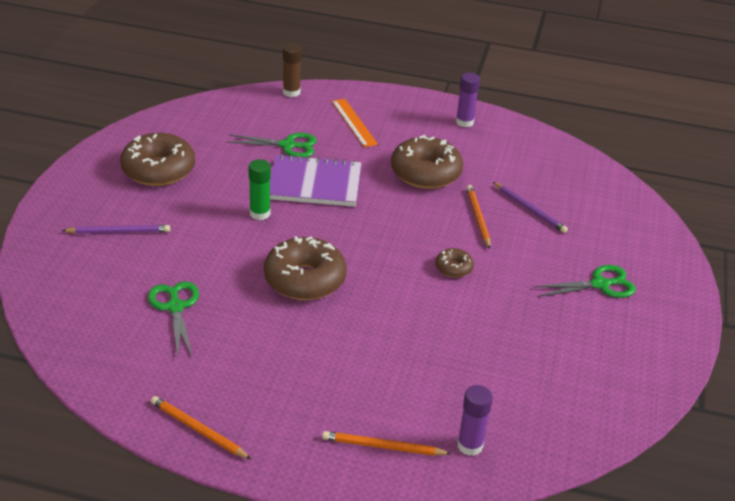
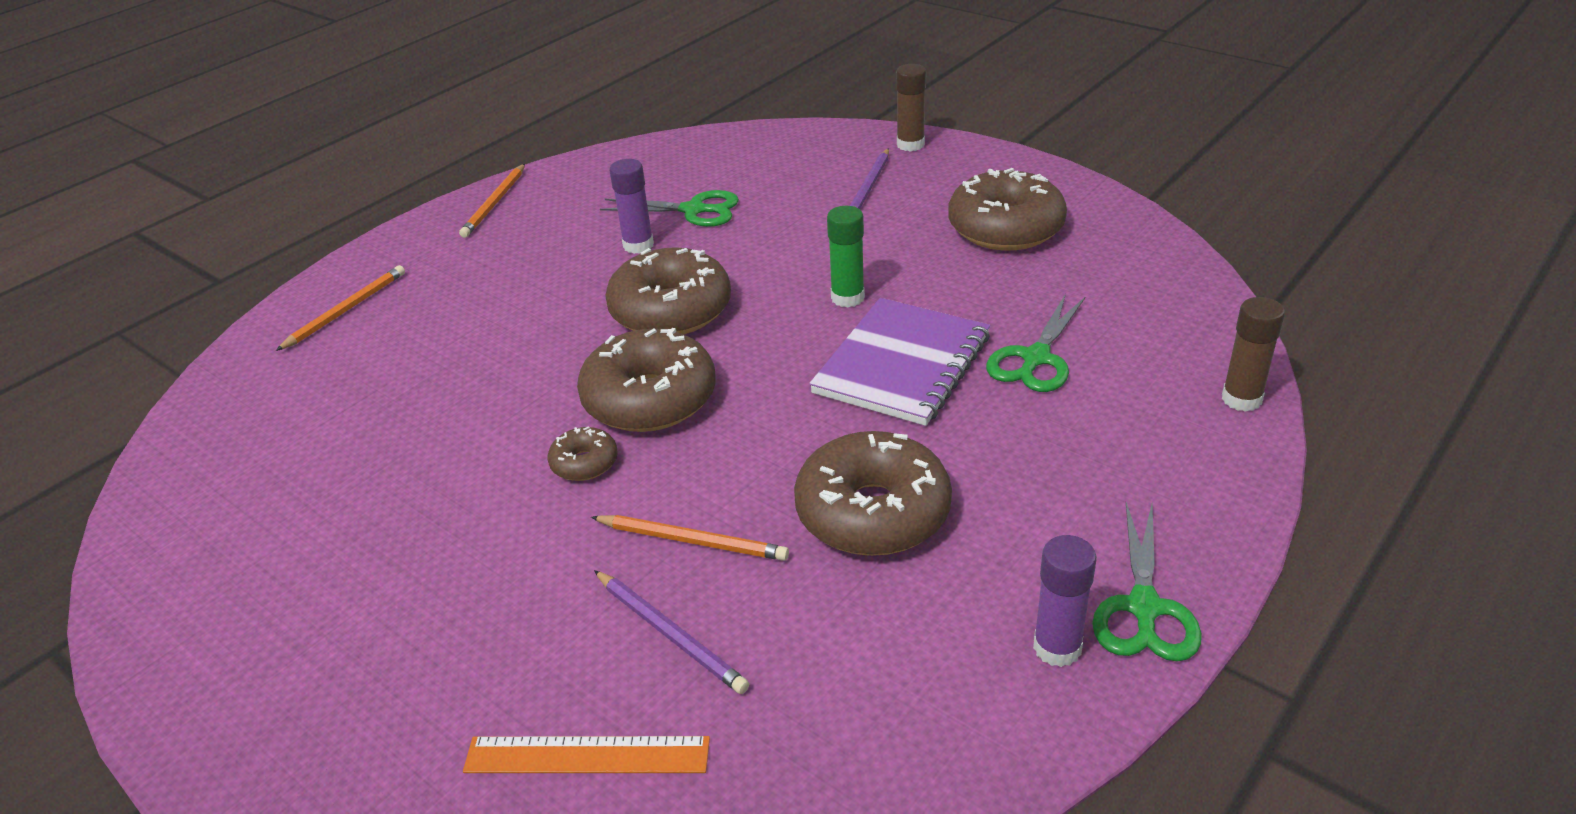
camera: 120 degrees right, 0 degrees up
(47, 225) = (910, 145): none -> brown glue stick
(198, 430) = (495, 203): orange pencil -> orange pencil turned 135 degrees clockwise
(354, 122) = (1099, 459): orange ruler -> orange ruler (587, 755)
(391, 261) = (650, 399): none -> brown donut
(470, 445) = (273, 374): purple glue stick -> purple glue stick (638, 245)
(529, 209) = (670, 634): purple pencil -> purple pencil turned 120 degrees counterclockwise
(600, 284) = (392, 647): green scissors -> green scissors (1144, 608)

